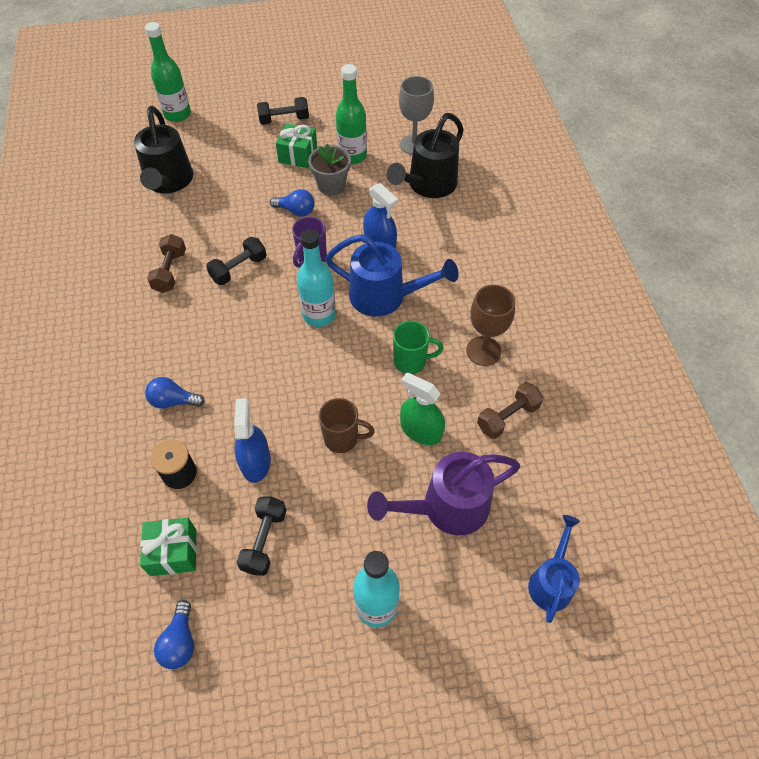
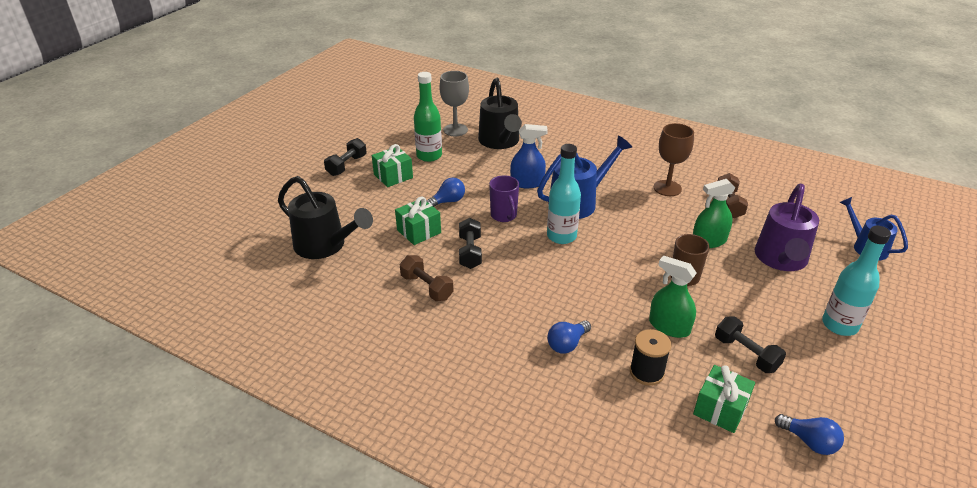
camera: 50 degrees left, 20 degrees down
(177, 114) = (256, 208): green bottle -> none
(237, 220) = (419, 231): none -> green gift
(255, 462) = (669, 326): blue spray bottle -> green spray bottle
(331, 185) = (444, 176): grey flower pot -> none
(411, 362) = (647, 218): green mug -> none

